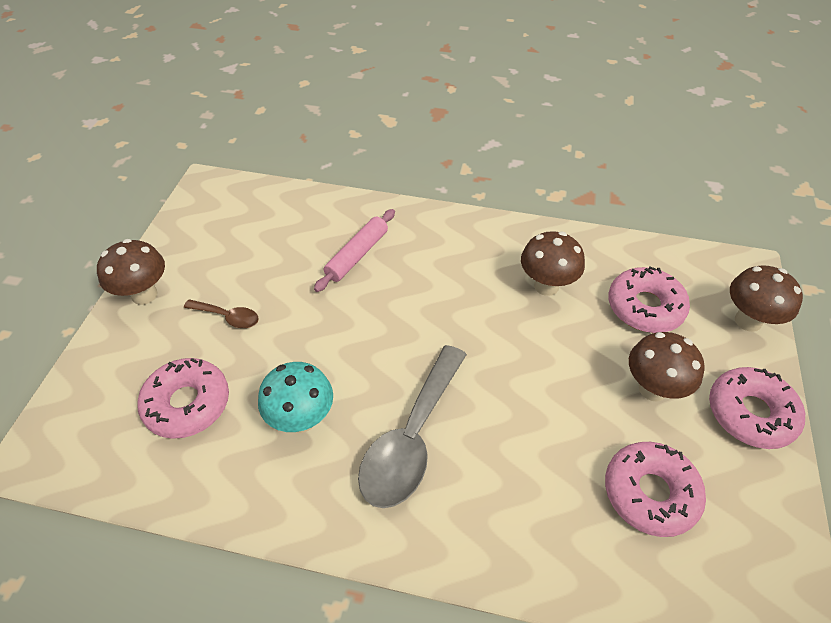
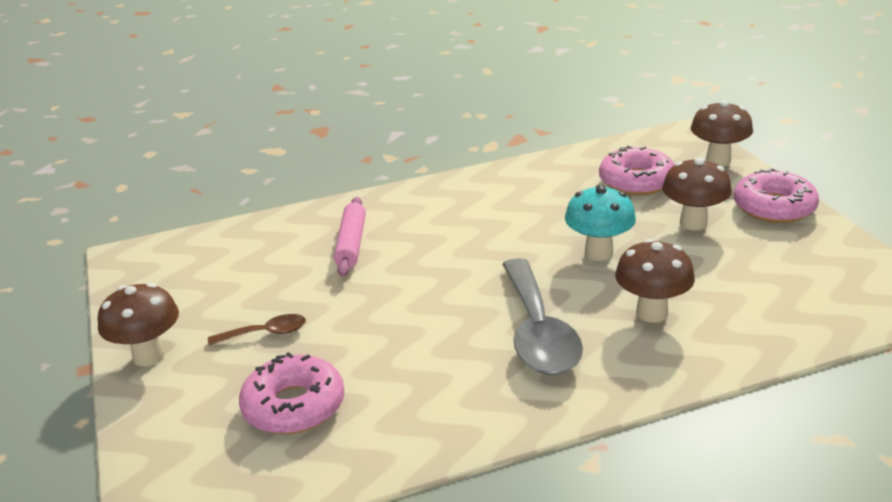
camera: 30 degrees left, 20 degrees down
(301, 419) = (424, 365): turquoise mushroom -> turquoise mushroom (599, 253)
(546, 286) = (545, 199): brown mushroom -> brown mushroom (652, 313)
(650, 493) = (754, 278): pink donut -> none

